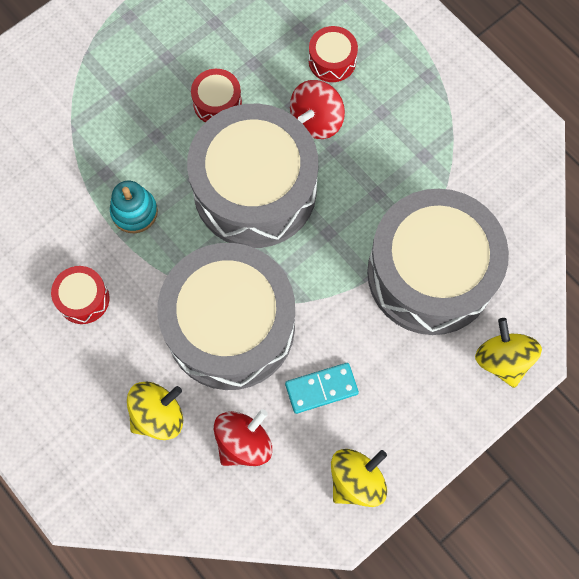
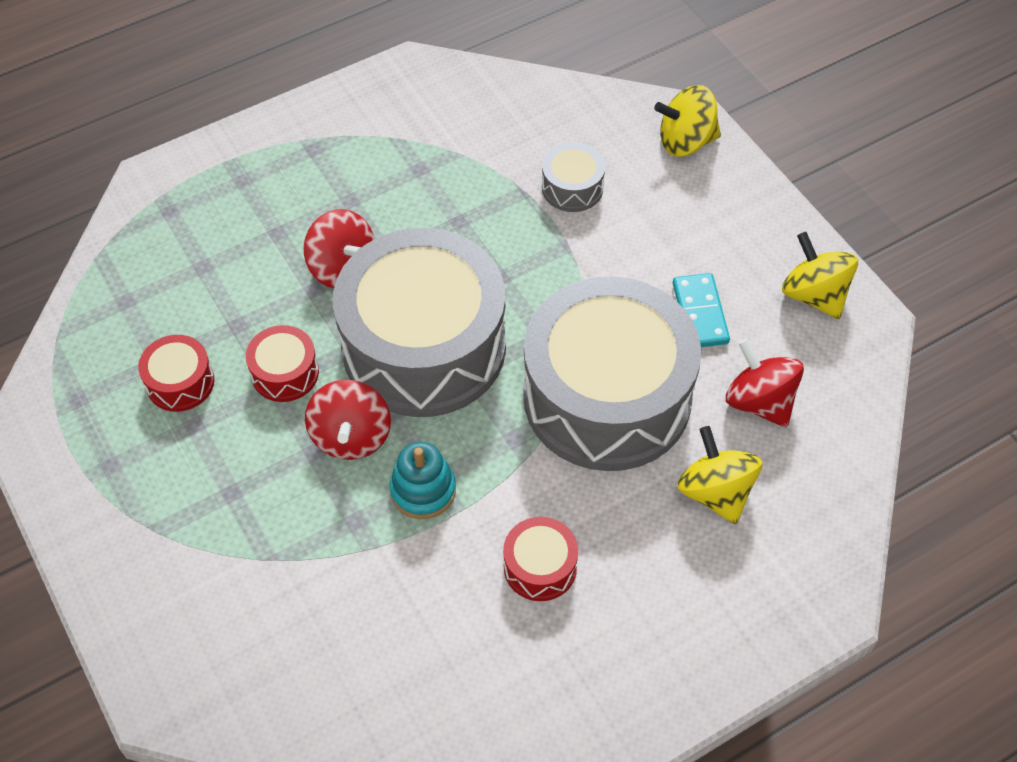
camera: 80 degrees left, 15 degrees down
(171, 157) = (351, 436): none -> red spinning top
(332, 61) = (262, 239): red drum -> red drum (180, 382)
(430, 273) = (572, 188): grey drum -> grey drum, size x0.41

